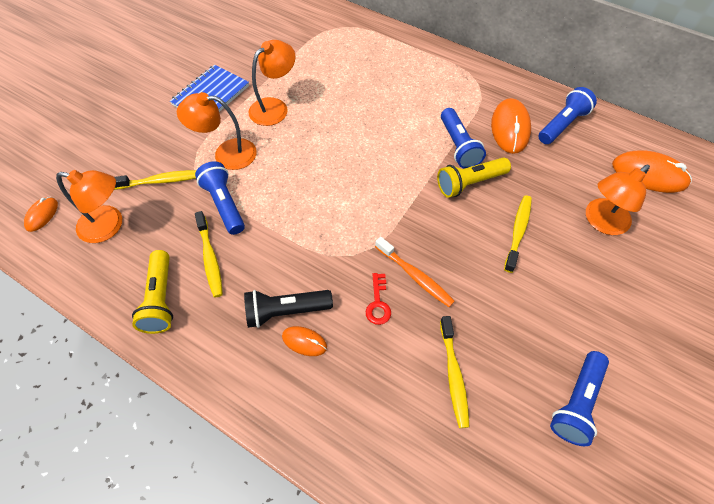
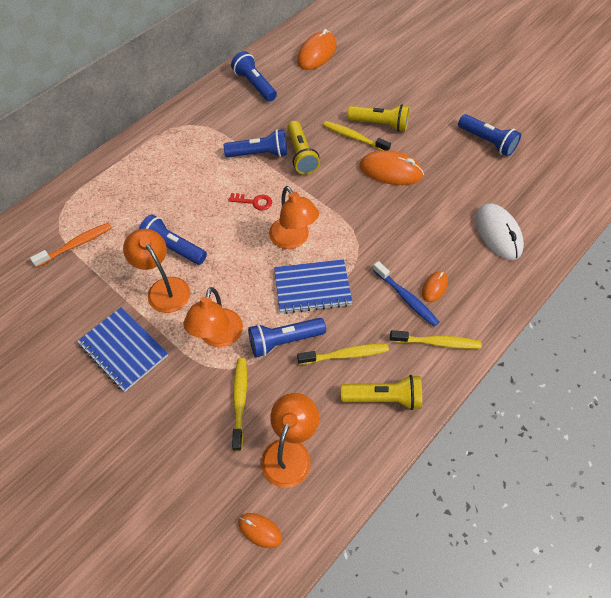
camera: 80 degrees left, 0 degrees up
(285, 311) = (406, 298): black flashlight -> blue toothbrush
(288, 219) = (312, 288): none -> blue notebook
(320, 104) = (173, 247): none -> blue flashlight
(378, 303) = (405, 234): red key -> red key (254, 202)
(404, 421) = (498, 233): none -> white mouse
(415, 276) = (384, 207): orange toothbrush -> orange toothbrush (76, 244)
(453, 375) = (466, 200): yellow toothbrush -> yellow toothbrush (437, 342)
(510, 128) = (249, 116): orange mouse -> orange mouse (391, 171)
(553, 258) = (380, 124): none -> yellow flashlight
(601, 222) = (354, 90): orange lamp -> orange lamp (293, 239)

